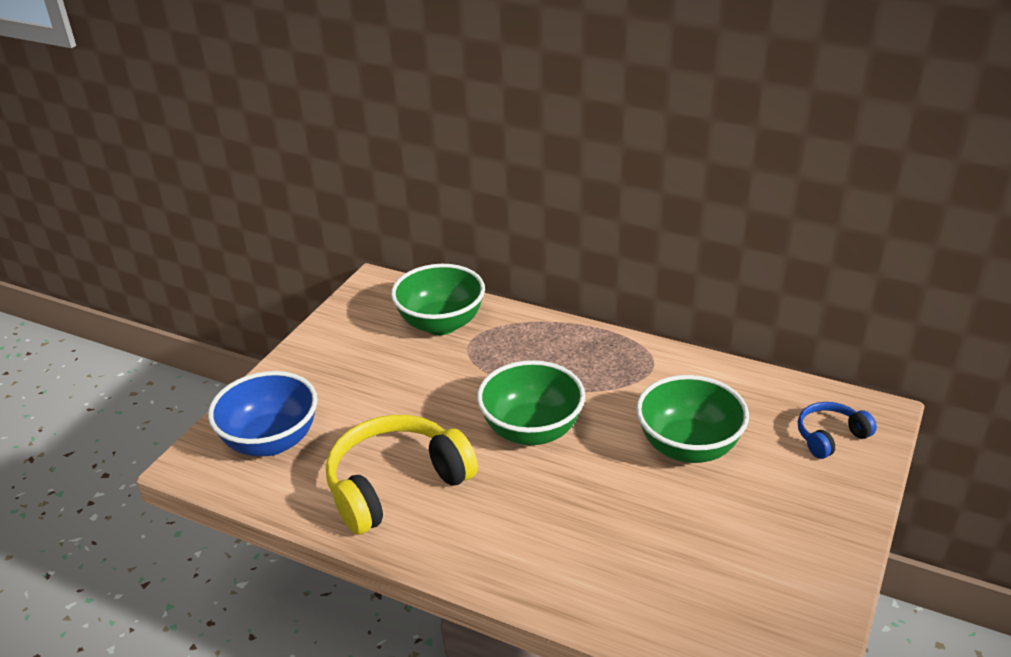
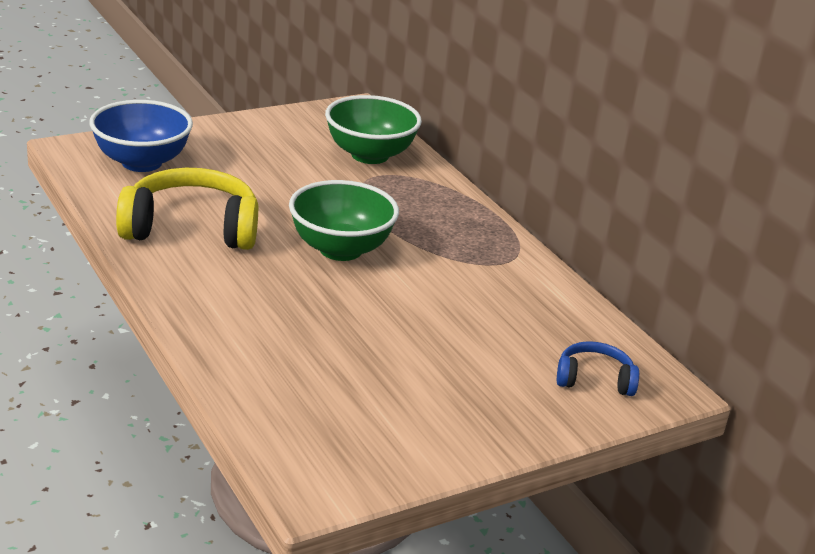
camera: 30 degrees right, 5 degrees down
(688, 447) = (454, 322): green bowl -> none

